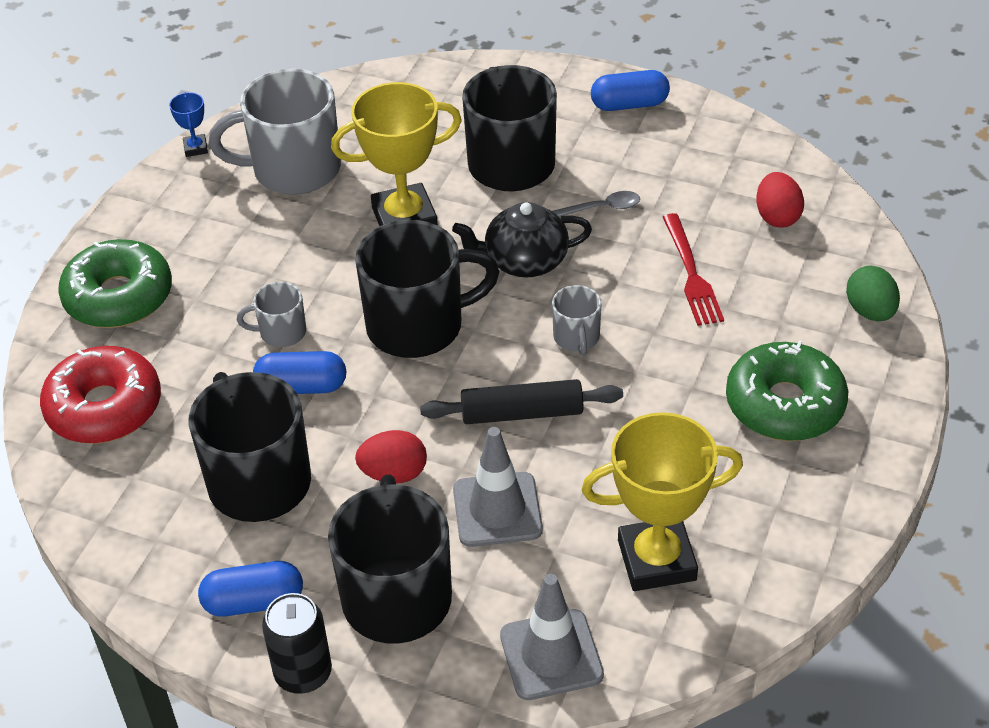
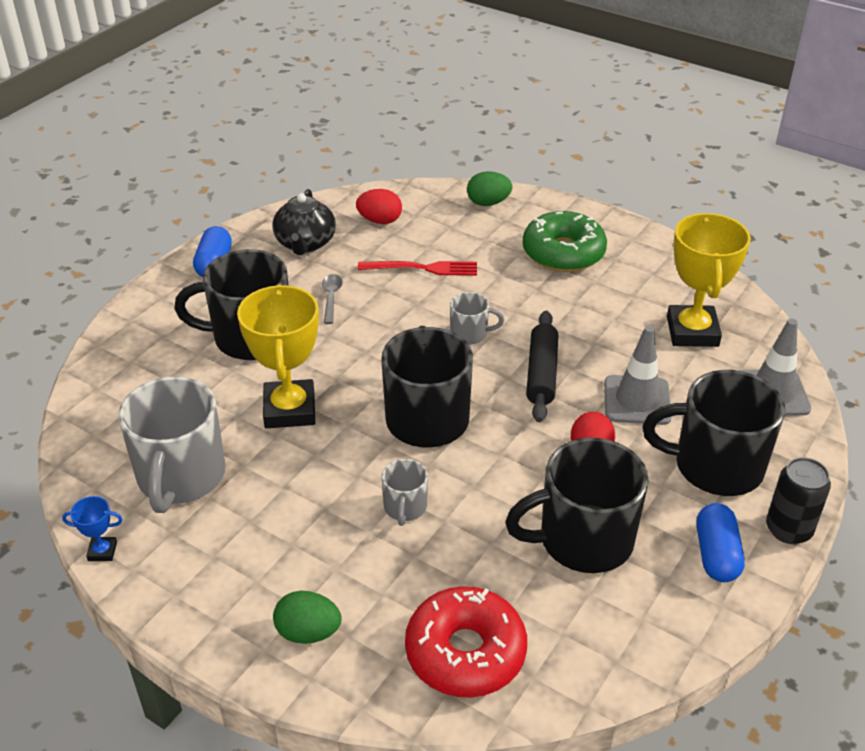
camera: 80 degrees left, 5 degrees down
(119, 297) = (308, 632): green donut -> green egg
(302, 387) = (478, 500): blue capsule -> none
(524, 261) = (374, 347): black teapot -> black teapot (305, 243)

